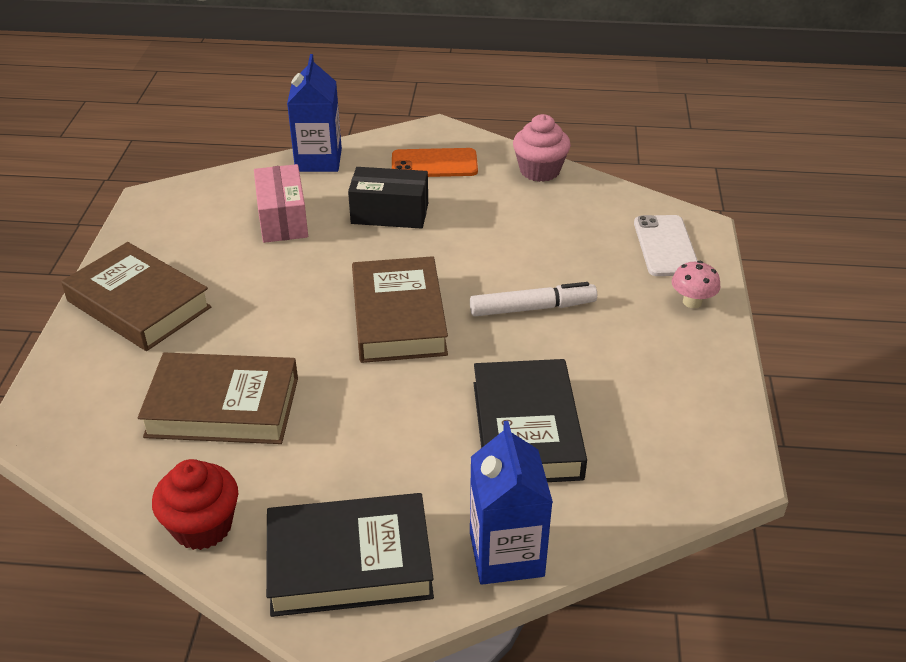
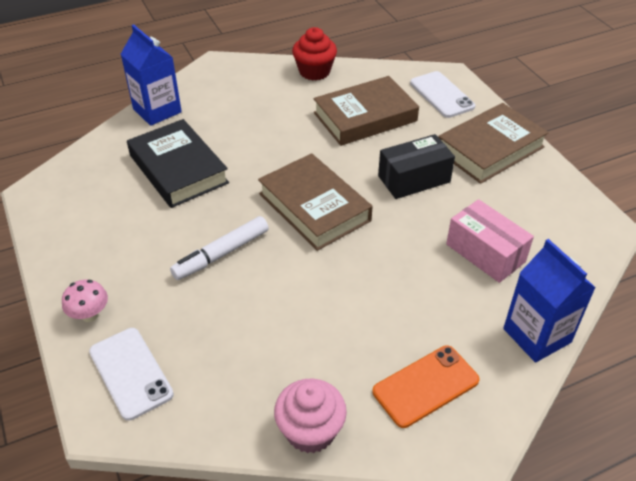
camera: 150 degrees right, 5 degrees up
(86, 398) = (442, 95): none -> white phone
(139, 304) = (490, 149): brown book -> brown book turned 45 degrees counterclockwise
(349, 562) = (232, 83): black book -> none
(389, 213) = (407, 298): black box -> black box (414, 179)

